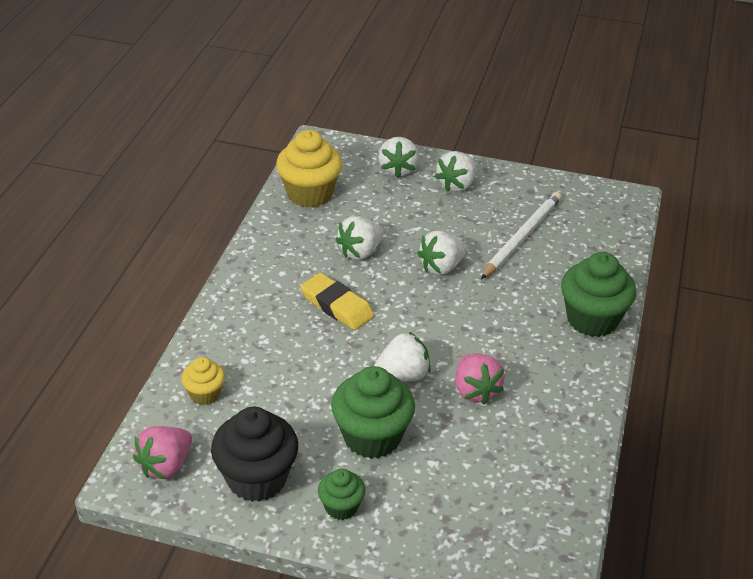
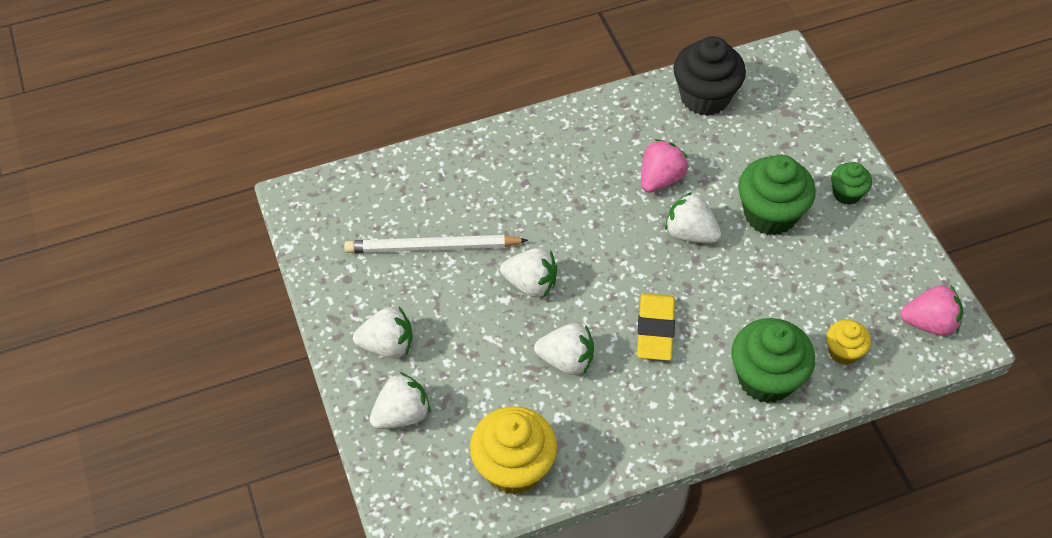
camera: 125 degrees left, 15 degrees up
(257, 478) = (878, 258): black cupcake -> black cupcake (704, 97)
(592, 319) = (506, 147): green cupcake -> green cupcake (766, 378)

